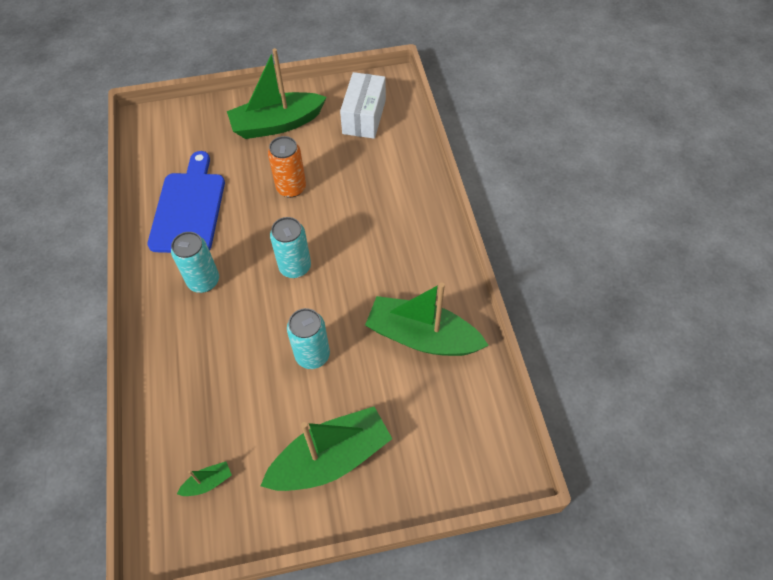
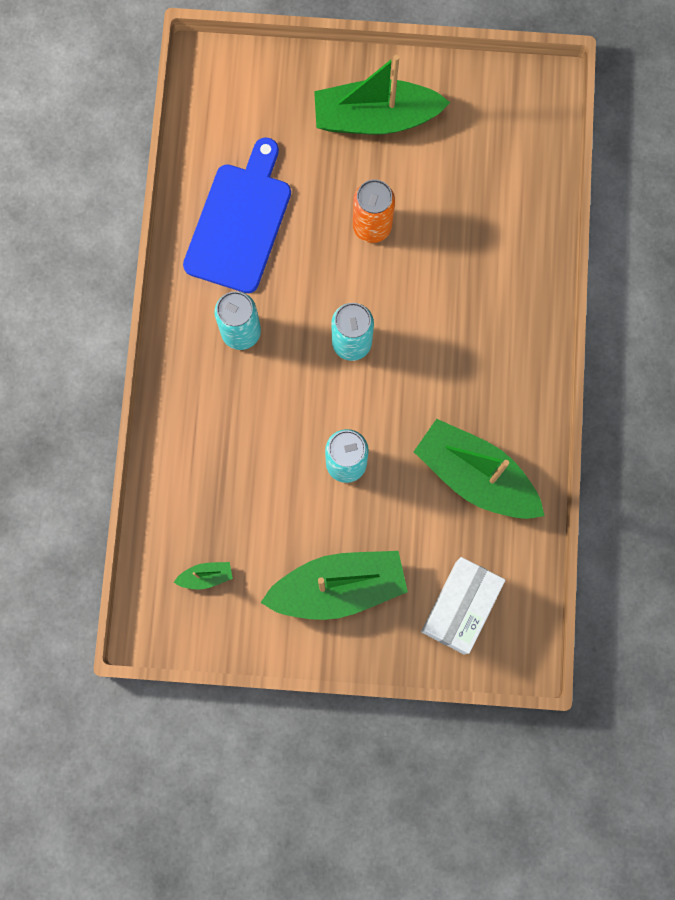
camera: 15 degrees right, 20 degrees up
(364, 117) = (493, 137): white box -> white box (460, 607)

